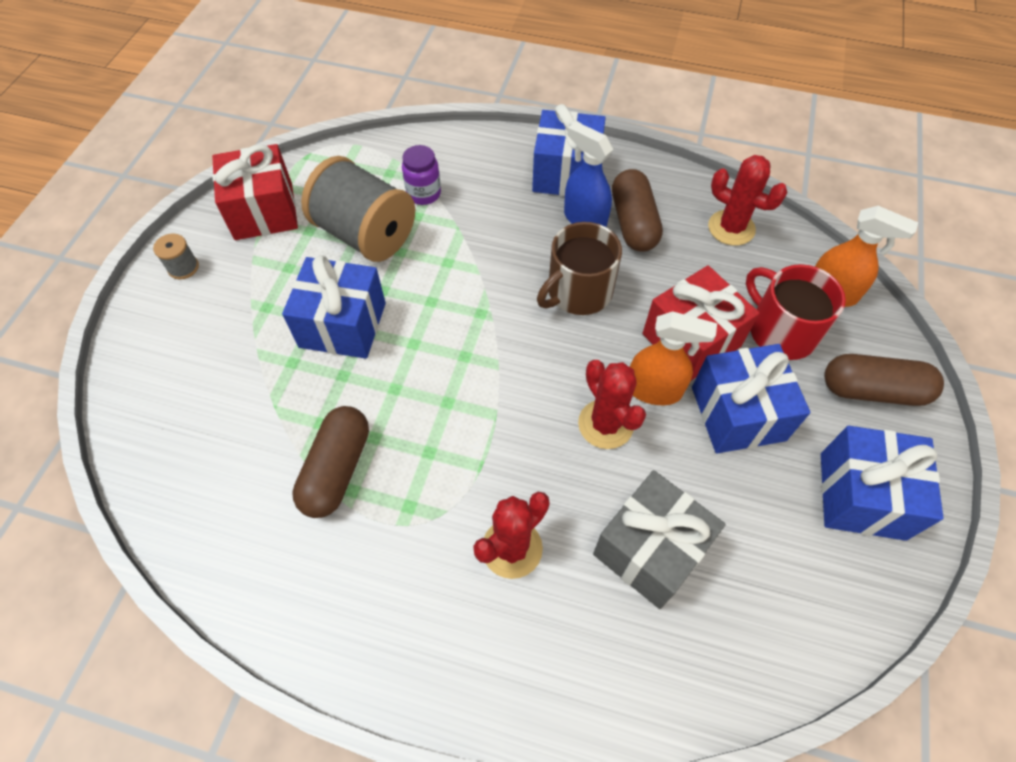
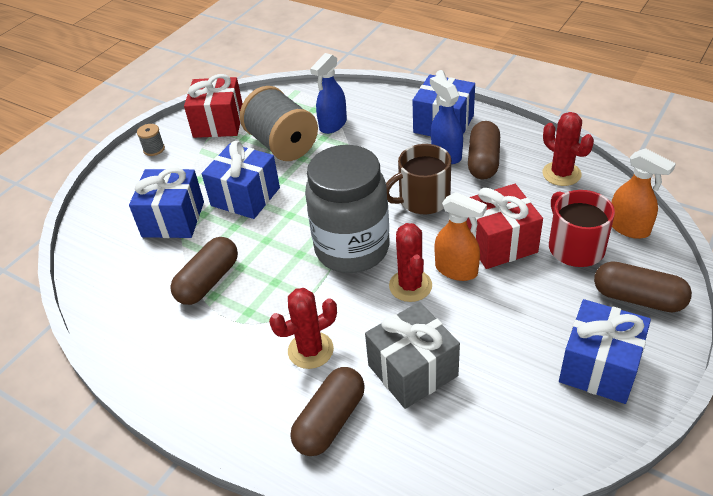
camera: 20 degrees right, 15 degrees down
(424, 193) = (333, 125): purple jar -> blue spray bottle
(513, 382) = (352, 249): none -> grey jar
(573, 650) = (330, 421): none -> brown capsule
(738, 413) = (517, 296): blue gift -> blue gift (173, 219)

